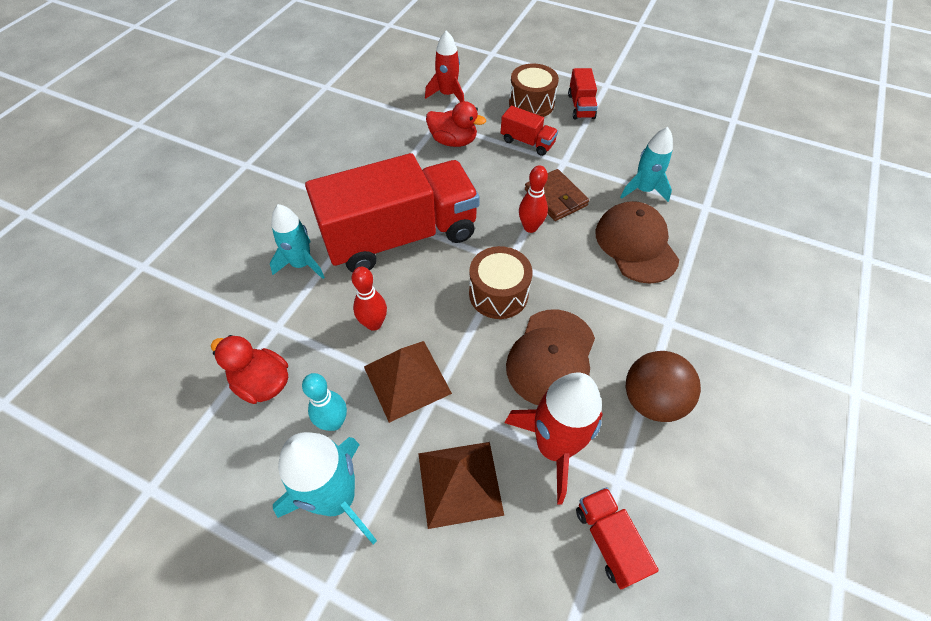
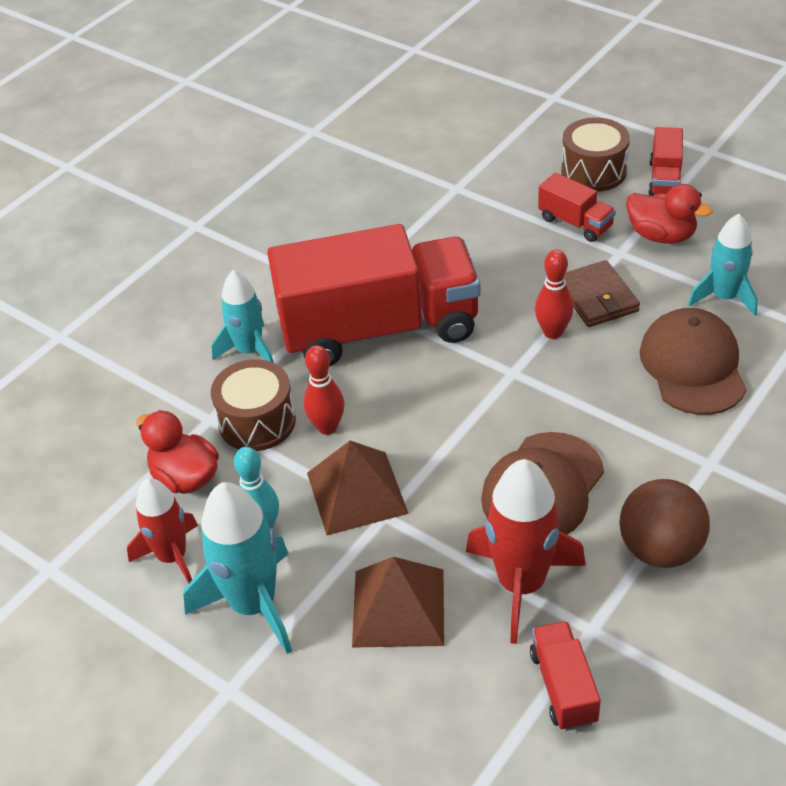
camera: 15 degrees right, 10 degrees down
(447, 95) = (478, 152): red rocket -> red rocket (172, 557)
(453, 141) = (472, 215): red duck -> red duck (661, 235)
(498, 294) = (491, 408): brown drum -> brown drum (257, 421)

